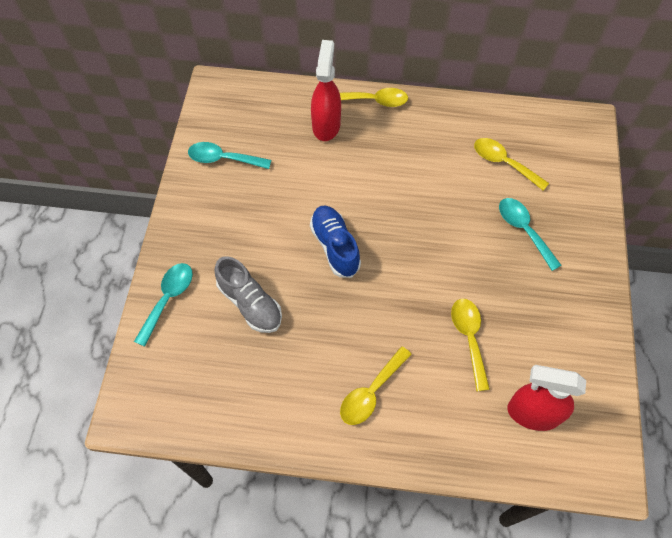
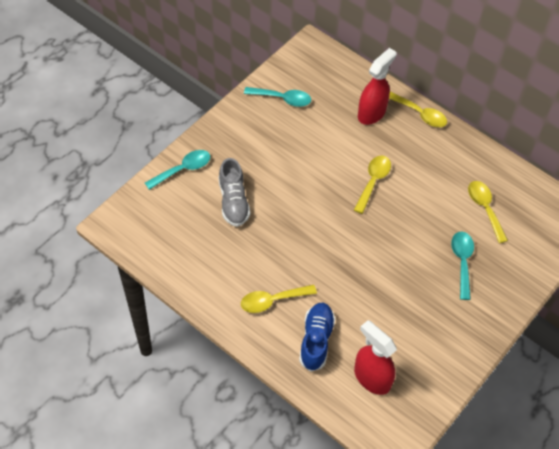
camera: 30 degrees right, 5 degrees down
(224, 159) = (282, 99): turquoise spoon -> turquoise spoon turned 150 degrees clockwise
(335, 246) = (316, 197): blue shoe -> blue shoe (316, 340)
(469, 338) = (365, 307): yellow spoon -> yellow spoon (373, 182)

